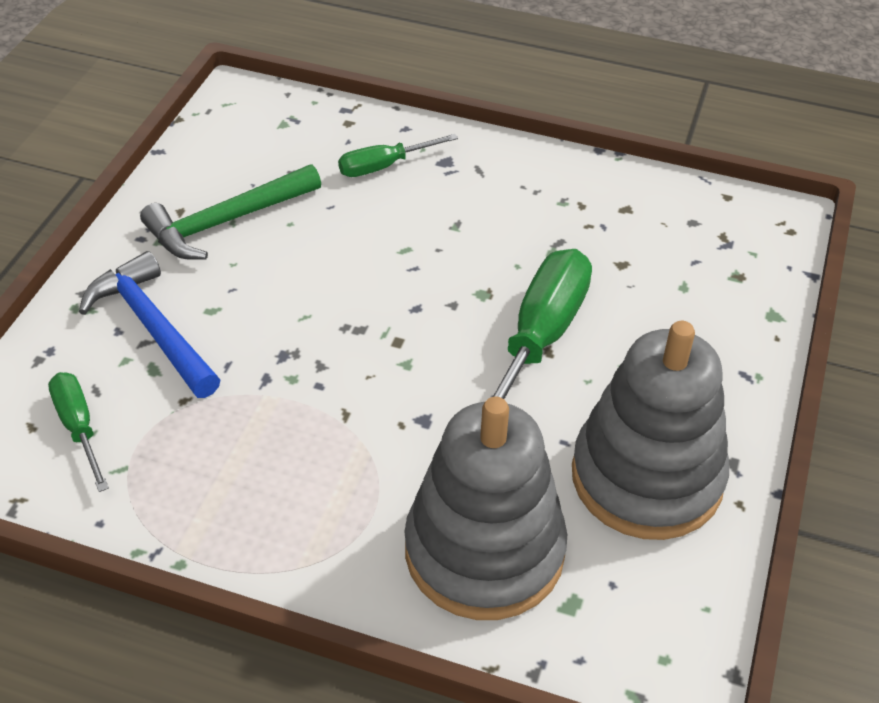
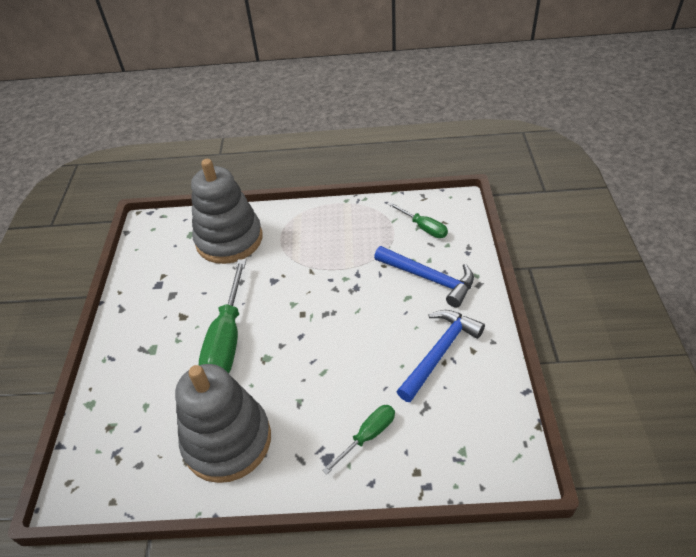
camera: 165 degrees right, 0 degrees up
(226, 222) = (439, 352): green hammer -> blue hammer
(646, 477) = (163, 289): grey stacking toy -> grey stacking toy (227, 441)

